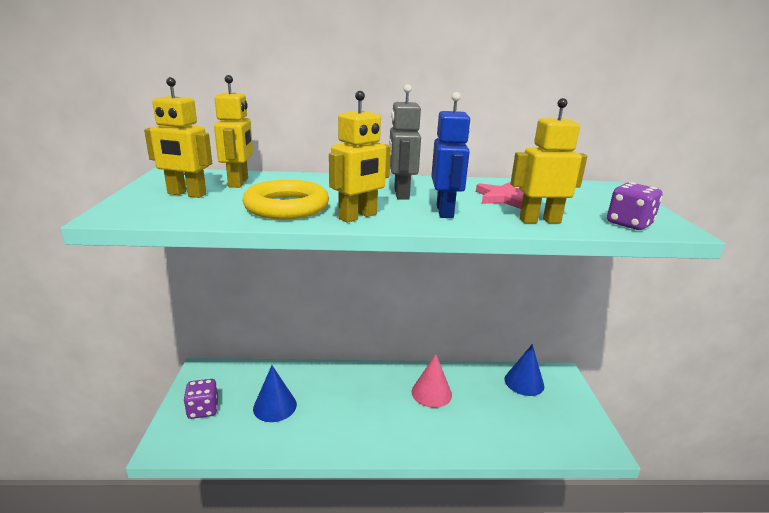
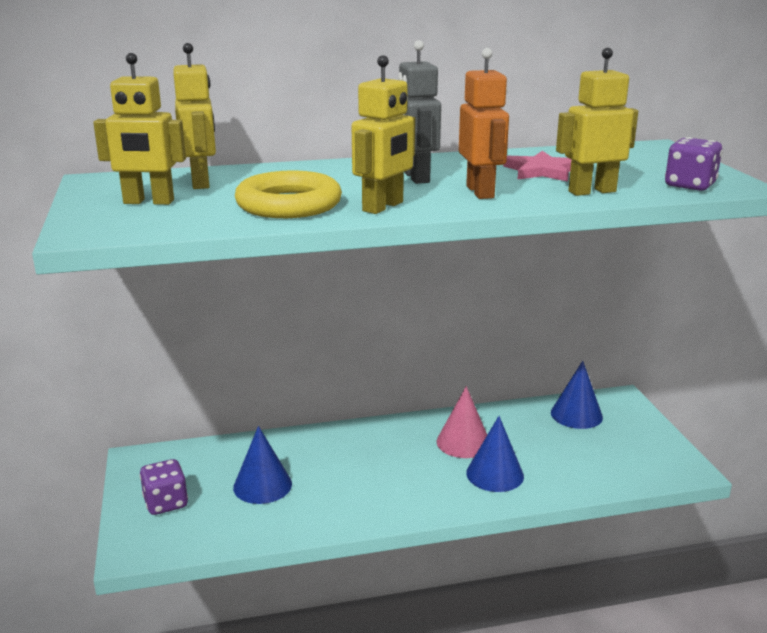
camera: 10 degrees left, 0 degrees up
(445, 211) = (480, 192): blue robot -> orange robot
(447, 425) = (495, 474): none -> blue cone

